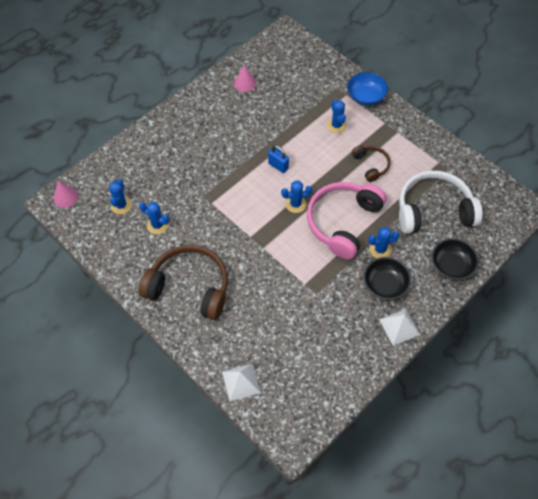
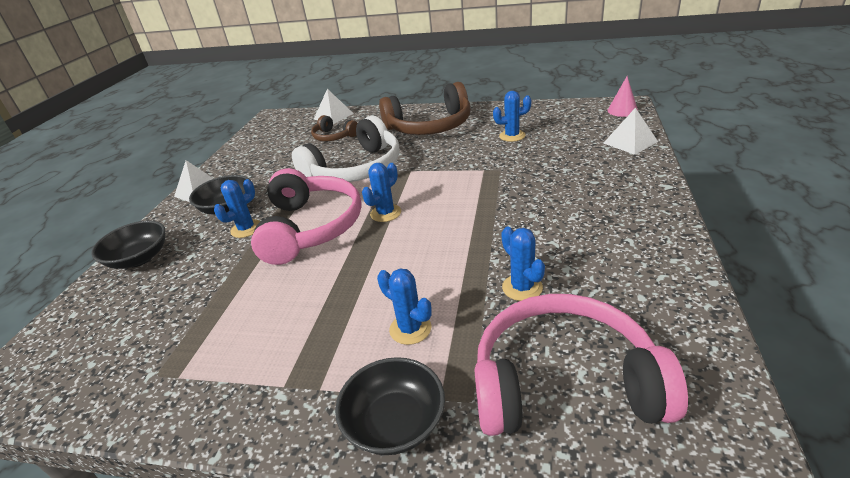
camera: 150 degrees right, 25 degrees down
(113, 164) = (630, 142): none -> white pyramid
(121, 205) = (566, 129): blue cactus -> blue cactus (522, 287)
(245, 83) = (640, 299): pink cone -> none
(278, 166) = (447, 232): blue padlock -> none
(303, 76) = (564, 382): none -> pink headphones
(366, 96) = (395, 422): blue bowl -> black bowl
(371, 165) = (307, 304): brown headphones -> brown headphones (334, 136)
(433, 210) = (176, 301): white headphones -> white headphones (355, 169)

